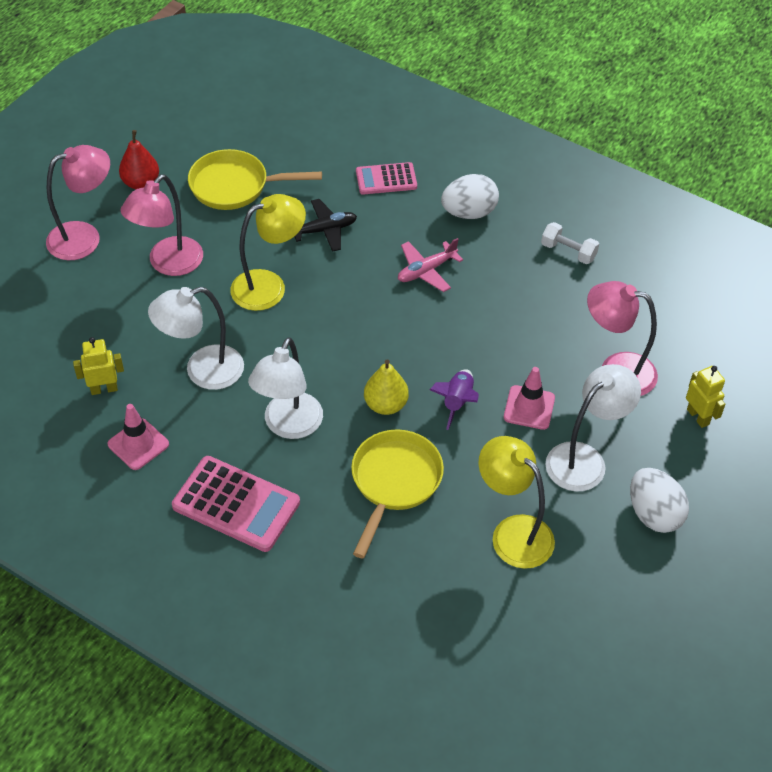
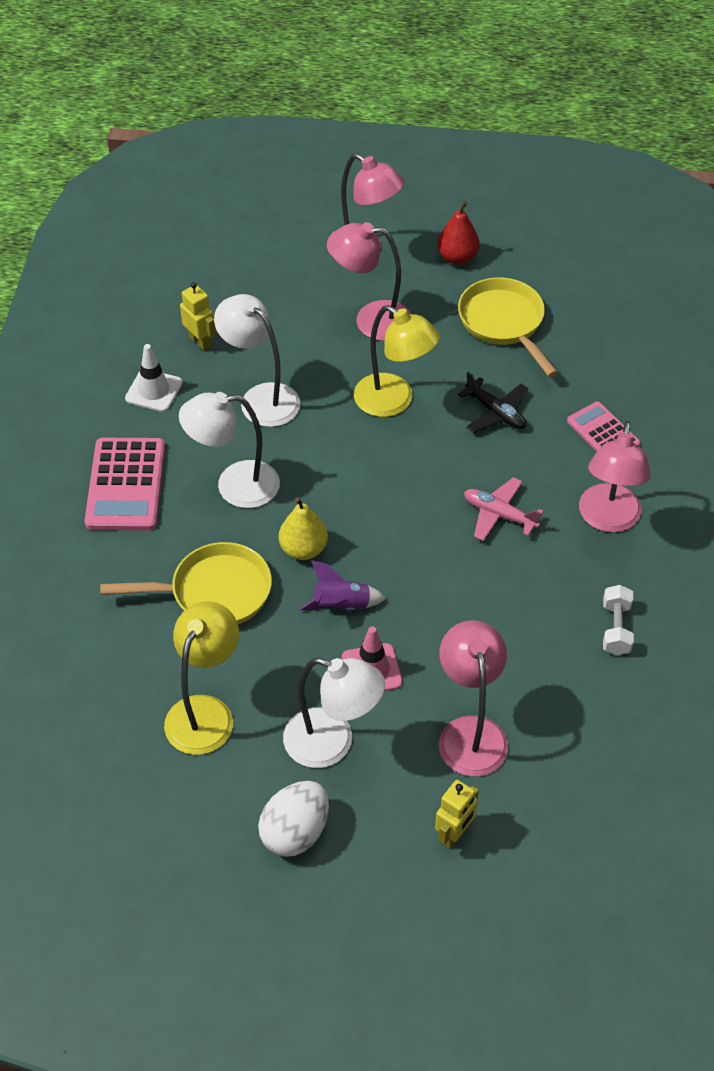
camera: 65 degrees right, 0 degrees up
(138, 444) = (154, 391): pink traffic cone -> white traffic cone
(469, 212) = (608, 519): white egg -> pink lamp

